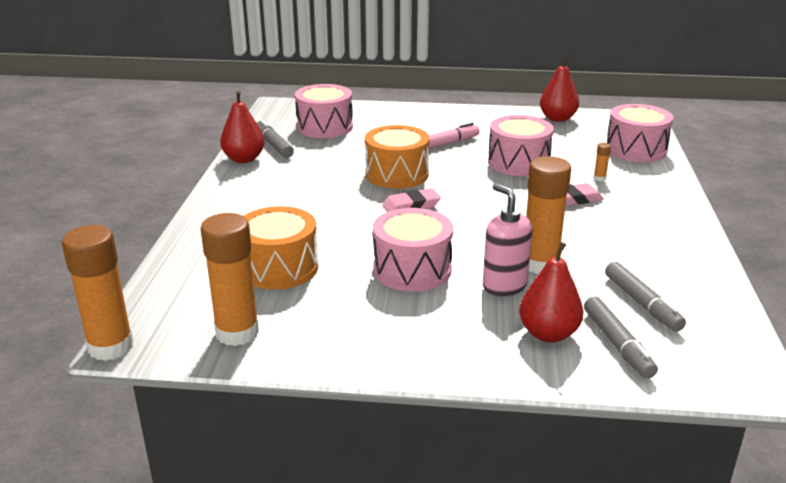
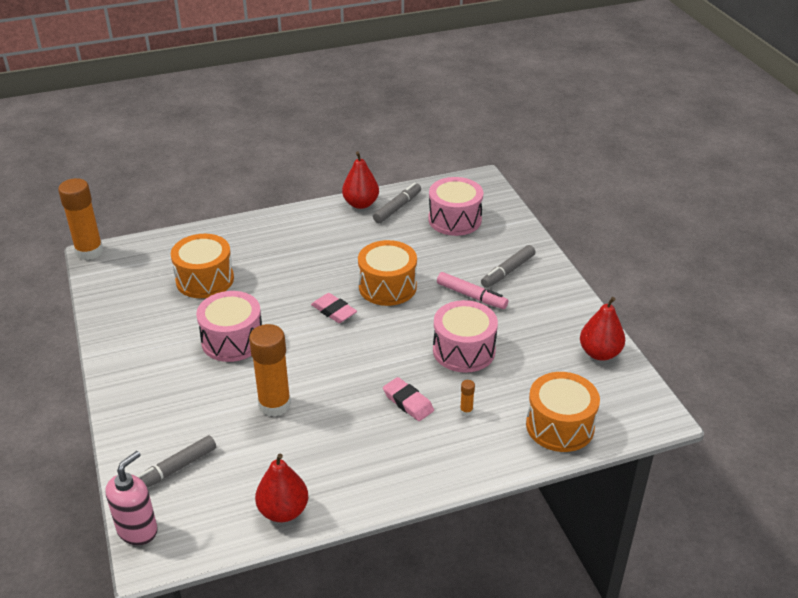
camera: 65 degrees right, 10 degrees up
(237, 333) = (121, 291): orange glue stick -> none
(504, 286) = (231, 392): pink soap dispenser -> pink soap dispenser (138, 530)
(548, 334) = (174, 430): red pear -> red pear (283, 511)
(635, 150) = (560, 426): pink drum -> orange drum
(642, 303) = (239, 475): grey marker -> grey marker (508, 271)

